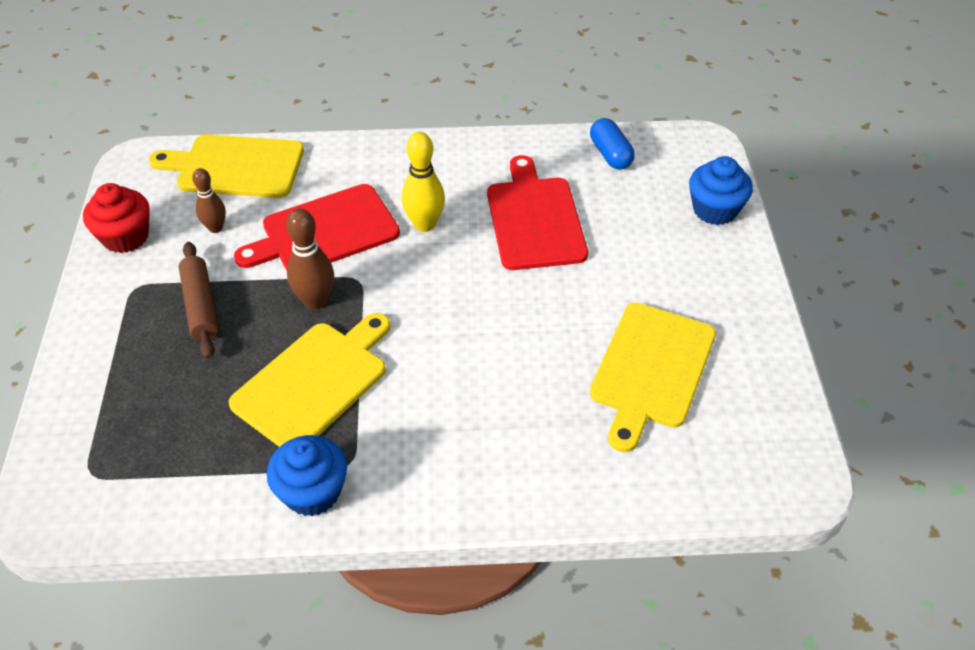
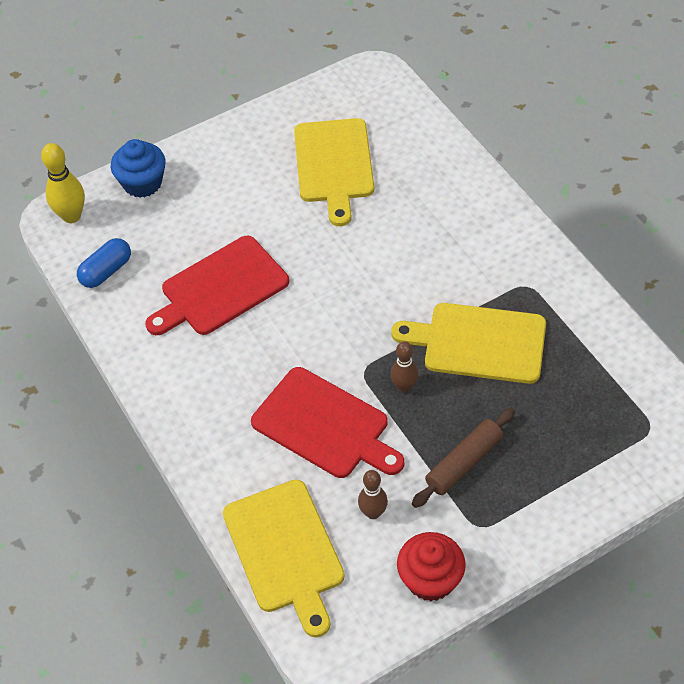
camera: 115 degrees left, 5 degrees up
(312, 492) = (562, 293): blue cupcake -> none
(315, 301) = (404, 387): brown bowling pin -> brown bowling pin, size x0.66
(425, 224) = (272, 359): yellow bowling pin -> yellow bowling pin (71, 216)
(651, 369) = (334, 165): yellow cutting board -> yellow cutting board turned 90 degrees clockwise

